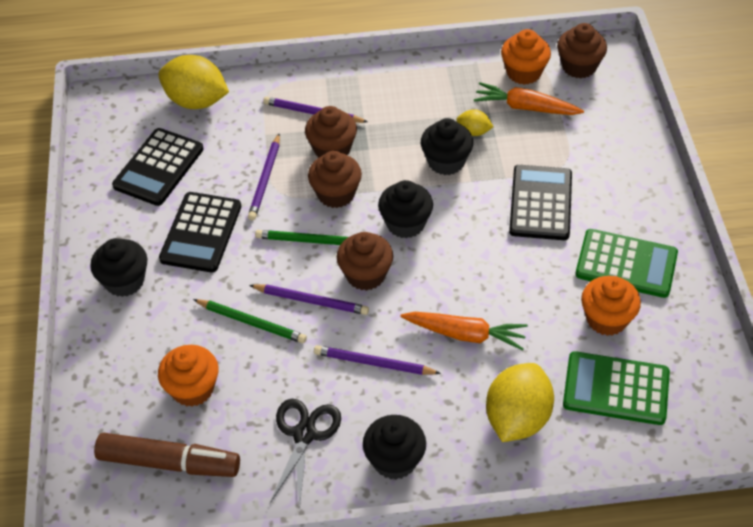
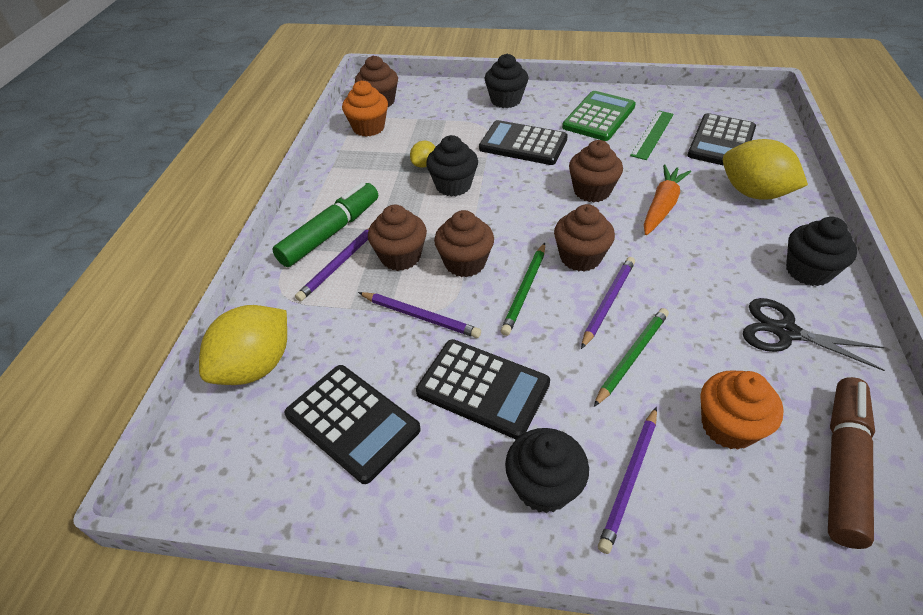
camera: 75 degrees left, 5 degrees down
(350, 95) = (331, 233): none -> green marker
(374, 363) = (693, 268): purple pencil -> purple pencil (629, 479)
(405, 223) = (521, 221): black cupcake -> black cupcake (505, 100)
(473, 273) = (592, 191): none -> brown cupcake
(525, 107) = (410, 133): orange carrot -> none
(606, 319) = (652, 134): orange cupcake -> green ruler
(616, 389) = (721, 142): green calculator -> black calculator

